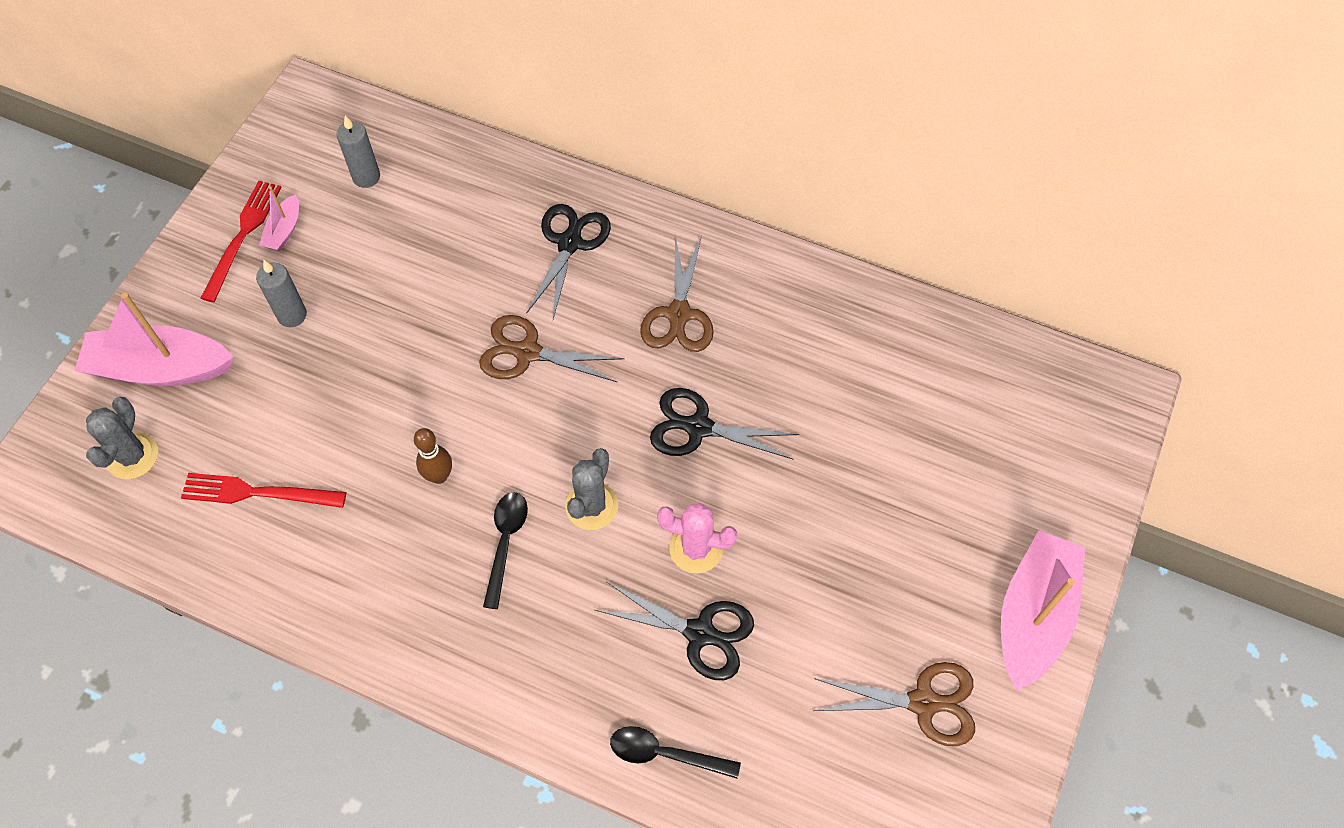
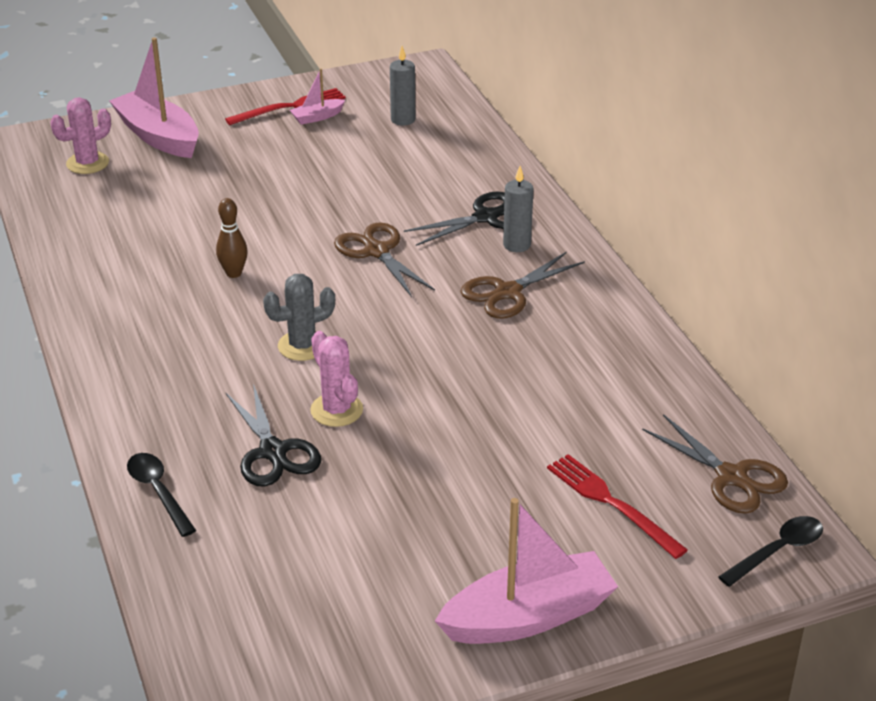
camera: 45 degrees right, 25 degrees down
(132, 456) = (87, 163): grey cactus -> pink cactus
(258, 492) = (125, 217): red fork -> red fork (612, 503)
(292, 315) = (263, 155): grey candle -> grey candle (517, 245)
(506, 542) = (224, 328): black spoon -> black spoon (778, 551)
(698, 427) = (433, 354): black scissors -> none
(923, 703) = (368, 599): brown scissors -> brown scissors (731, 477)

